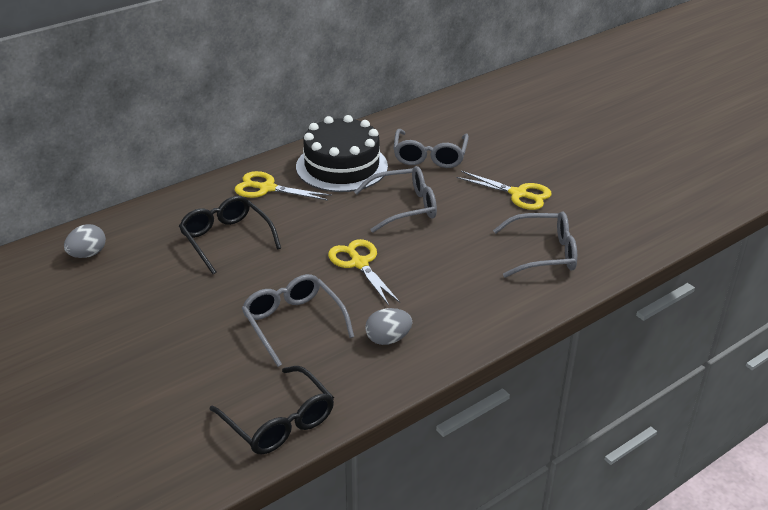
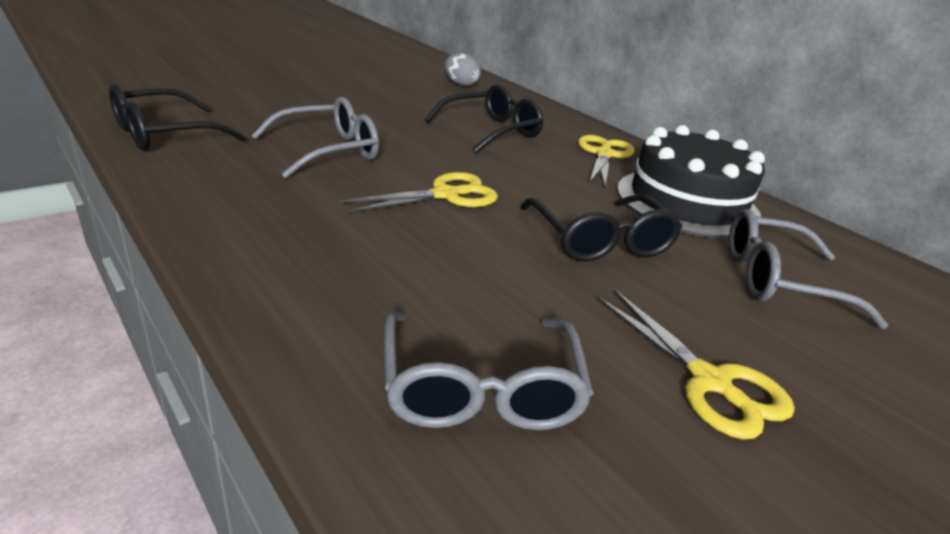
camera: 85 degrees right, 5 degrees down
(388, 339) = (270, 199): grey egg -> none
(404, 207) = (600, 240): grey glasses -> black glasses
(518, 194) = (710, 382): yellow scissors -> yellow scissors turned 60 degrees counterclockwise

